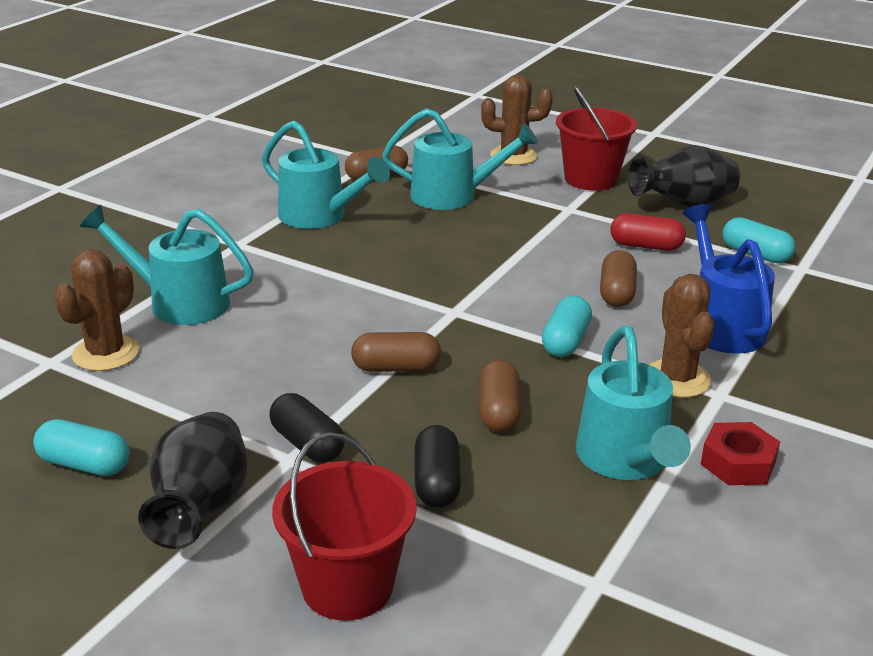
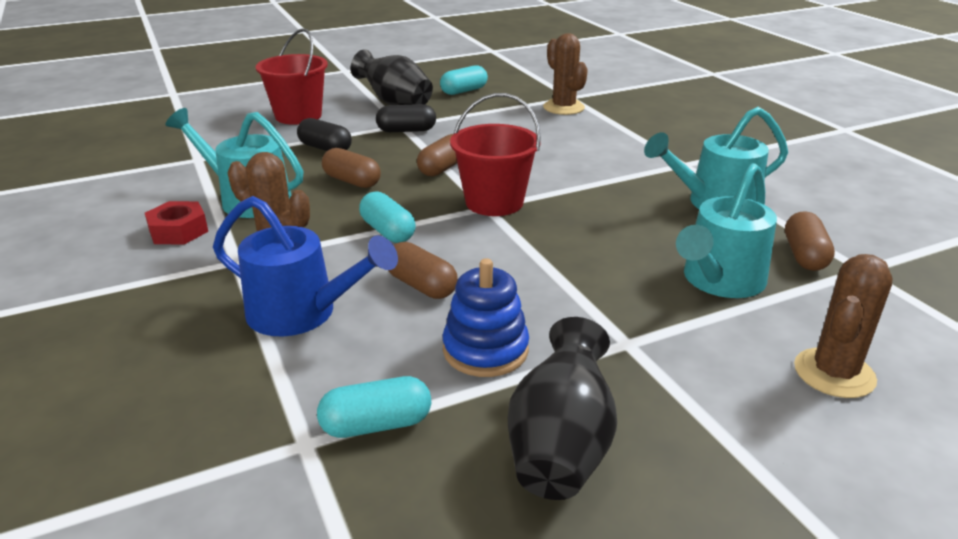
camera: 125 degrees right, 0 degrees up
(178, 302) = (607, 132): turquoise watering can -> none
(591, 179) = (709, 405): red bucket -> red bucket (494, 202)
(646, 246) = (485, 350): red capsule -> blue stacking toy

